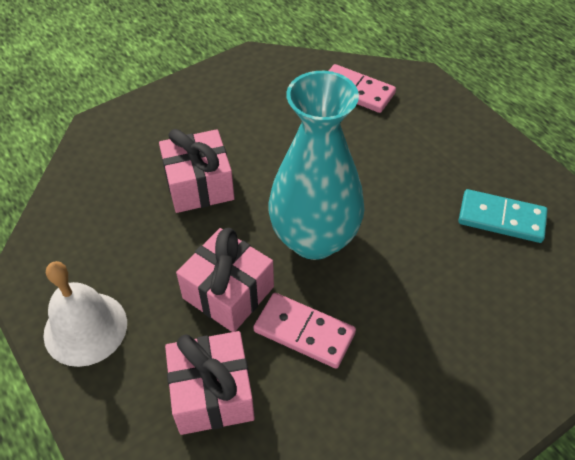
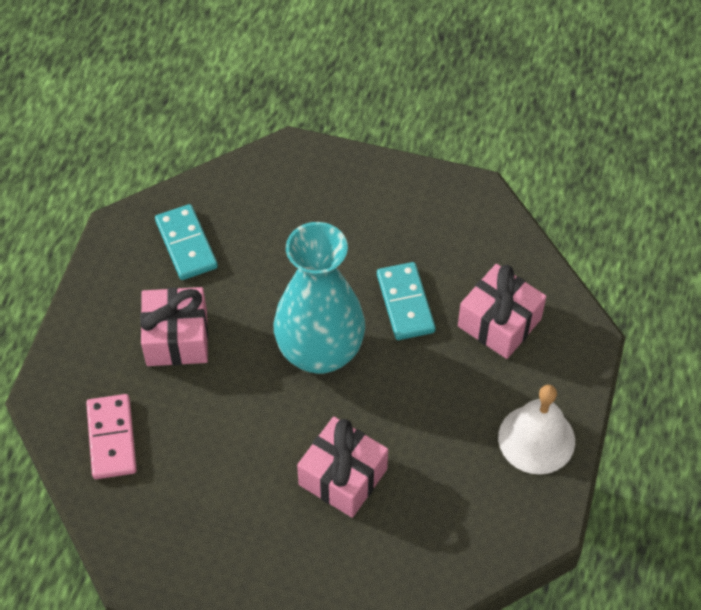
camera: 130 degrees left, 5 degrees up
(228, 292) = (420, 372): pink gift -> pink gift (177, 338)
(304, 332) = (405, 303): pink domino -> turquoise domino

